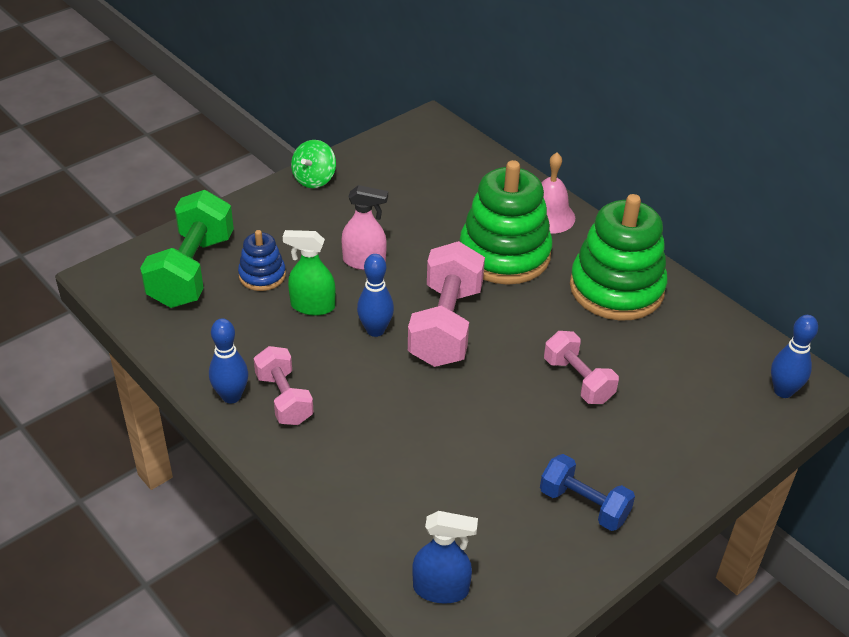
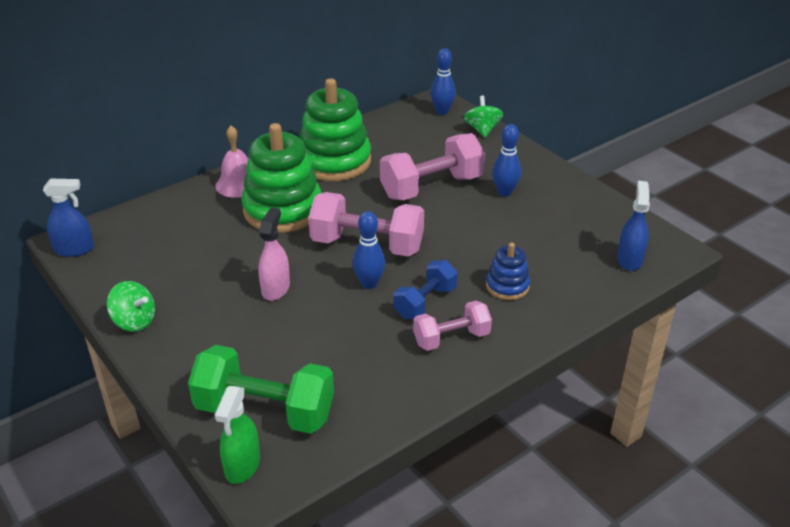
camera: 85 degrees left, 5 degrees down
(231, 396) = (448, 372): blue bowling pin -> blue bowling pin (504, 192)
(262, 275) = (283, 356): blue stacking toy -> blue stacking toy (507, 286)
(312, 306) = (333, 322): green spray bottle -> green spray bottle (242, 465)
(417, 128) = (74, 249): none -> blue spray bottle
(578, 380) = (431, 187): pink dumbbell -> pink dumbbell, size x1.66
(584, 505) = (547, 195): blue dumbbell -> blue dumbbell (425, 302)
(745, 436) = (482, 130): none -> green spinning top

